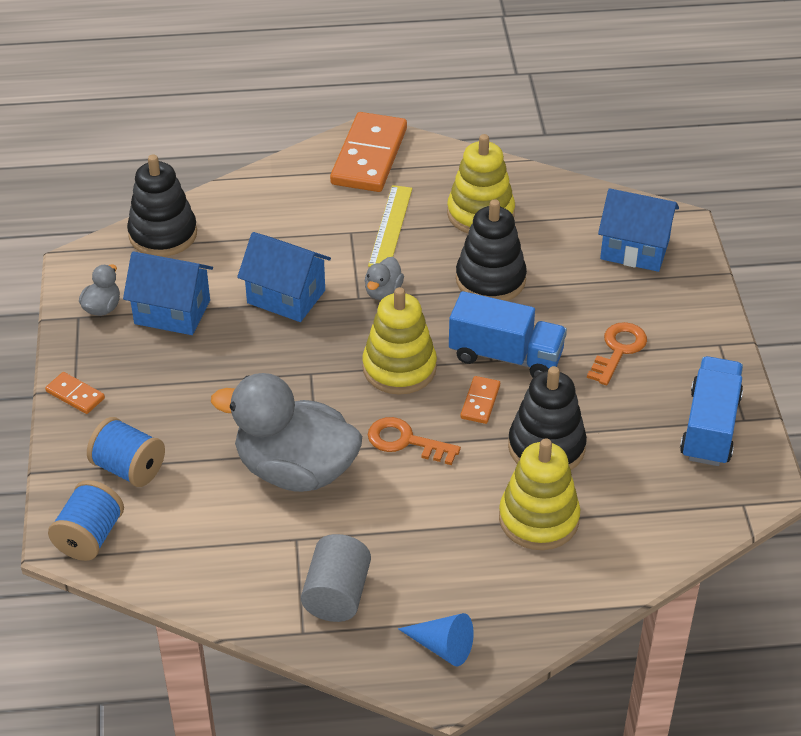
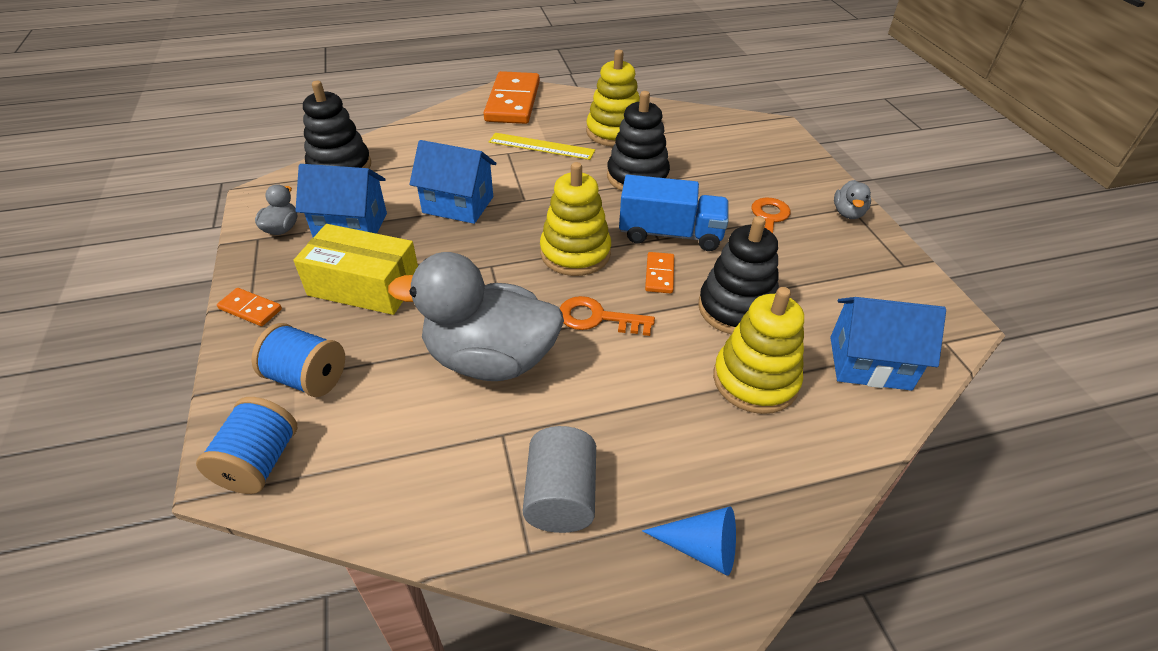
camera: 10 degrees left, 0 degrees up
(183, 382) = (364, 286): none -> yellow box
(383, 291) = (545, 193): grey duck -> grey duck (848, 213)
(391, 226) = (541, 146): yellow ruler -> yellow ruler turned 75 degrees counterclockwise
(635, 249) = (748, 146): blue house -> blue house (869, 363)
(710, 427) = (878, 275): blue truck -> none

